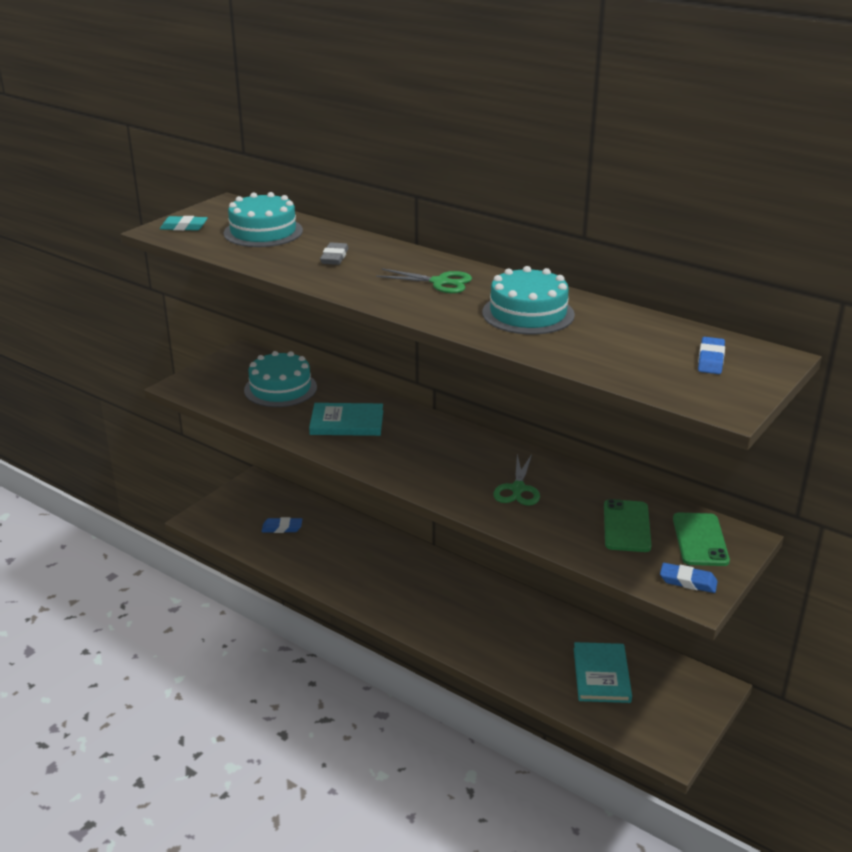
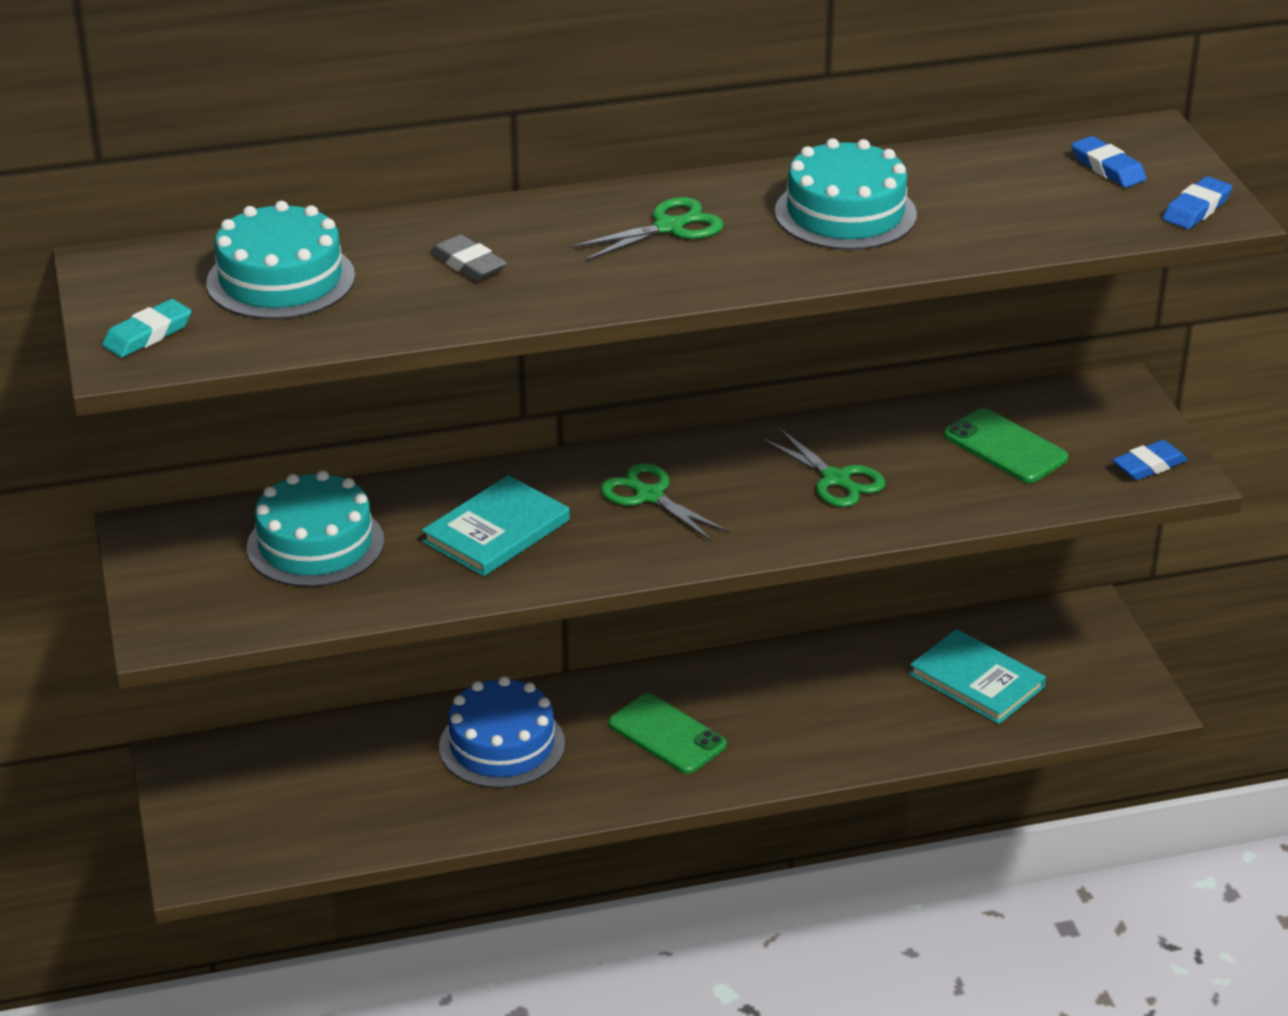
camera: 50 degrees left, 5 degrees up
(282, 528) = (339, 792): blue eraser -> blue eraser (1196, 209)
(362, 553) = (502, 745): none -> blue cake
(428, 446) = (649, 495): none -> green scissors
(700, 540) = (1087, 415): green phone -> green phone (667, 735)

